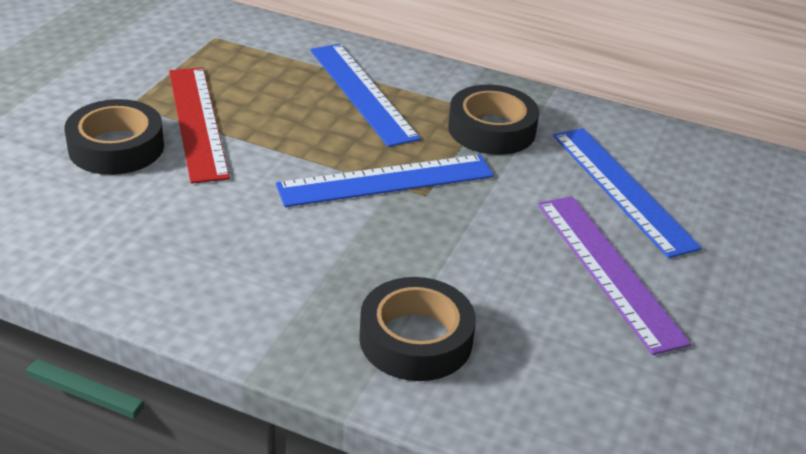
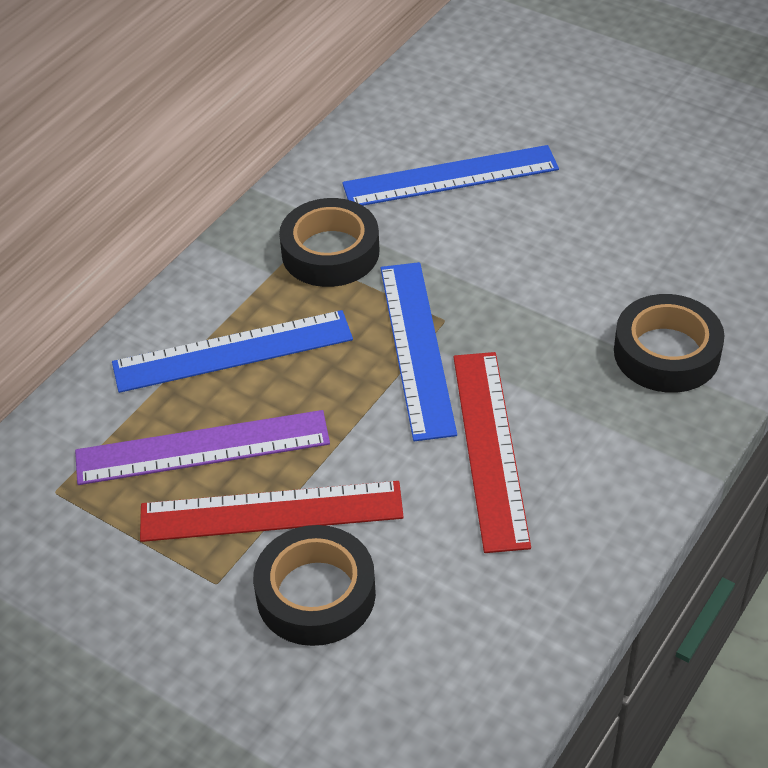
camera: 75 degrees left, 10 degrees up
(272, 226) = (490, 448): none -> red ruler
(608, 270) = (573, 211): purple ruler -> purple ruler (202, 448)

